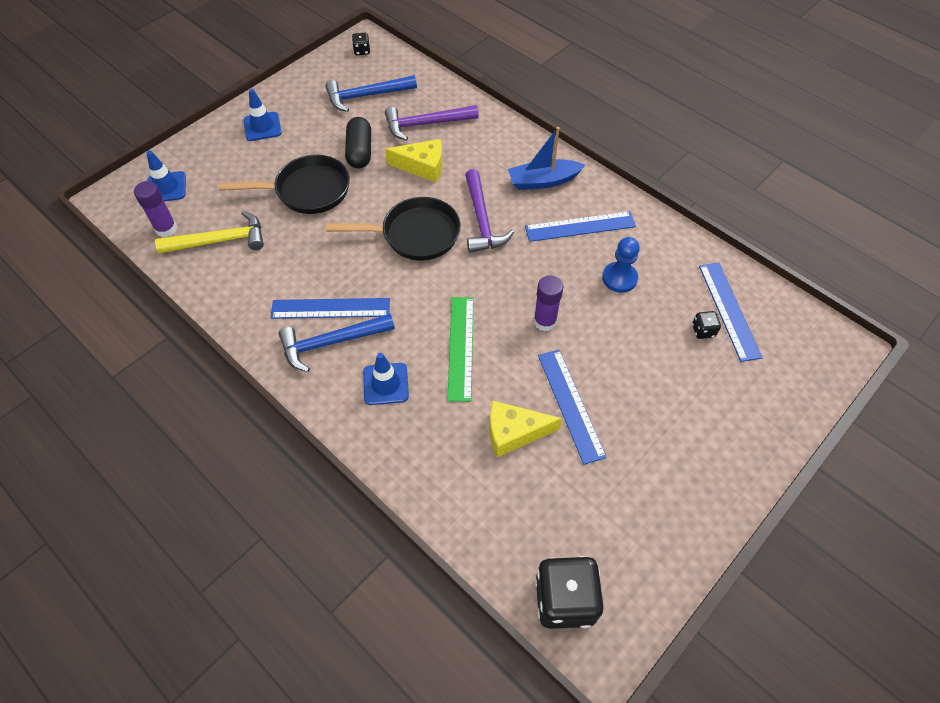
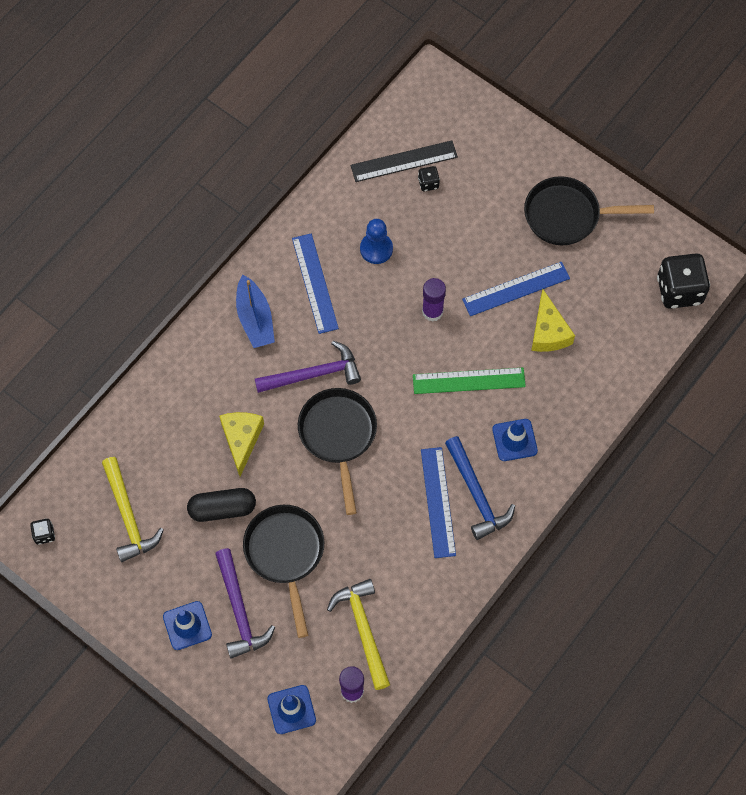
camera: 95 degrees left, 10 degrees up
(366, 96) = (128, 516): blue hammer -> yellow hammer
(426, 124) = (174, 444): purple hammer -> purple hammer (239, 610)
(670, 472) = (567, 215): none -> black pan
(729, 310) = (404, 161): blue ruler -> black ruler

